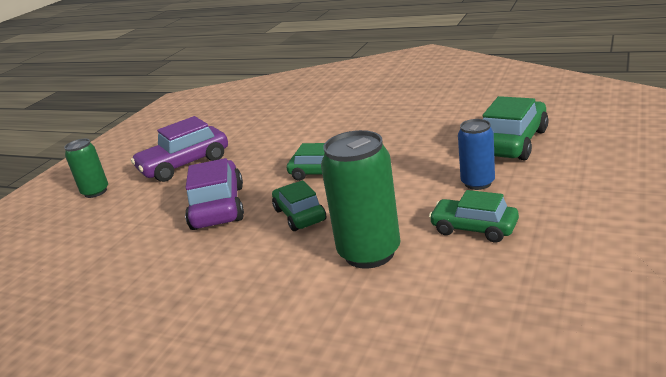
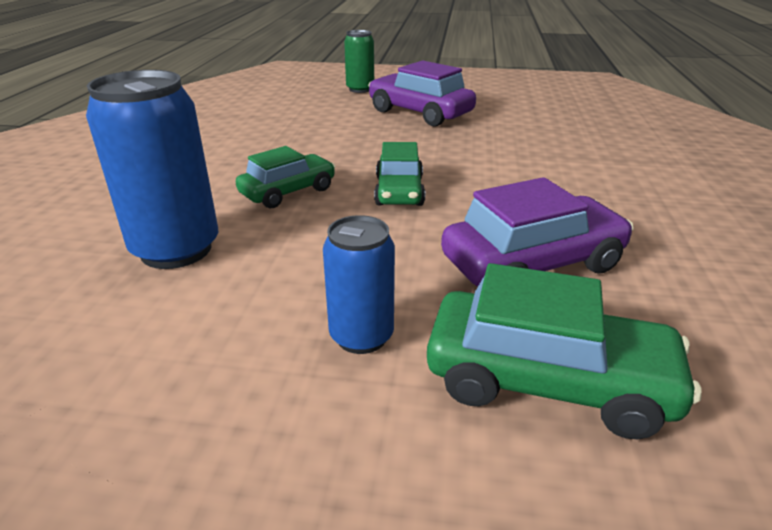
camera: 70 degrees right, 5 degrees up
(218, 207) = (318, 145): purple car -> purple car (532, 264)
(369, 253) = (176, 250): green can -> blue can
(474, 228) = (203, 339): green car -> none

